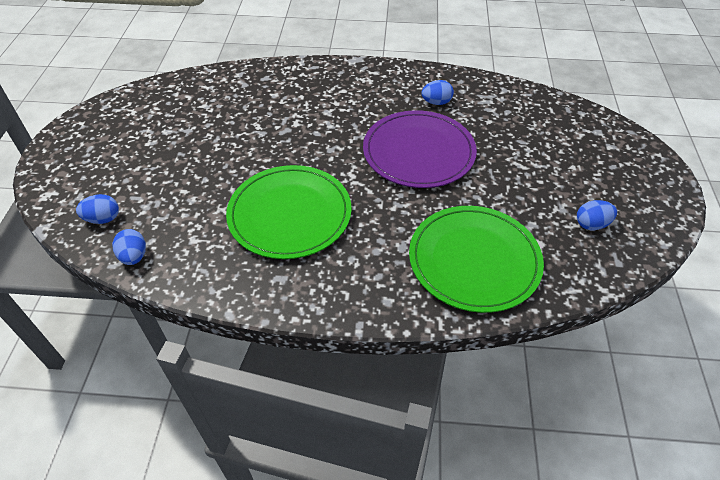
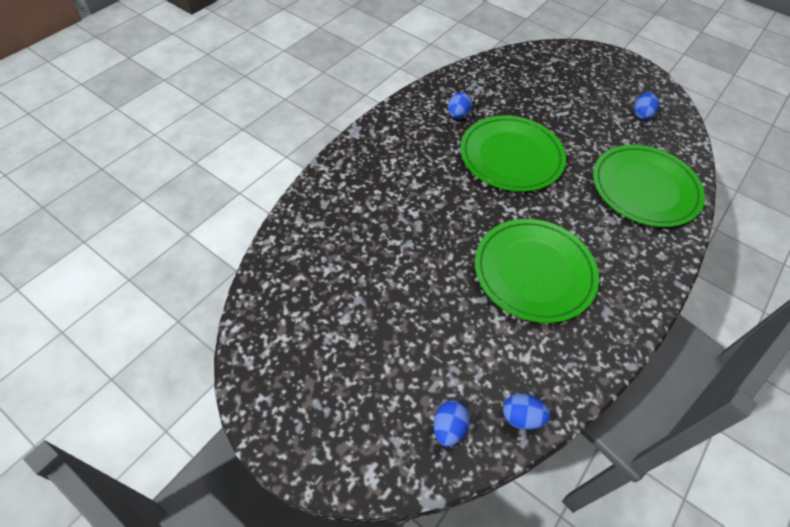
camera: 60 degrees left, 5 degrees up
(418, 152) = (511, 156): purple plate -> green plate

